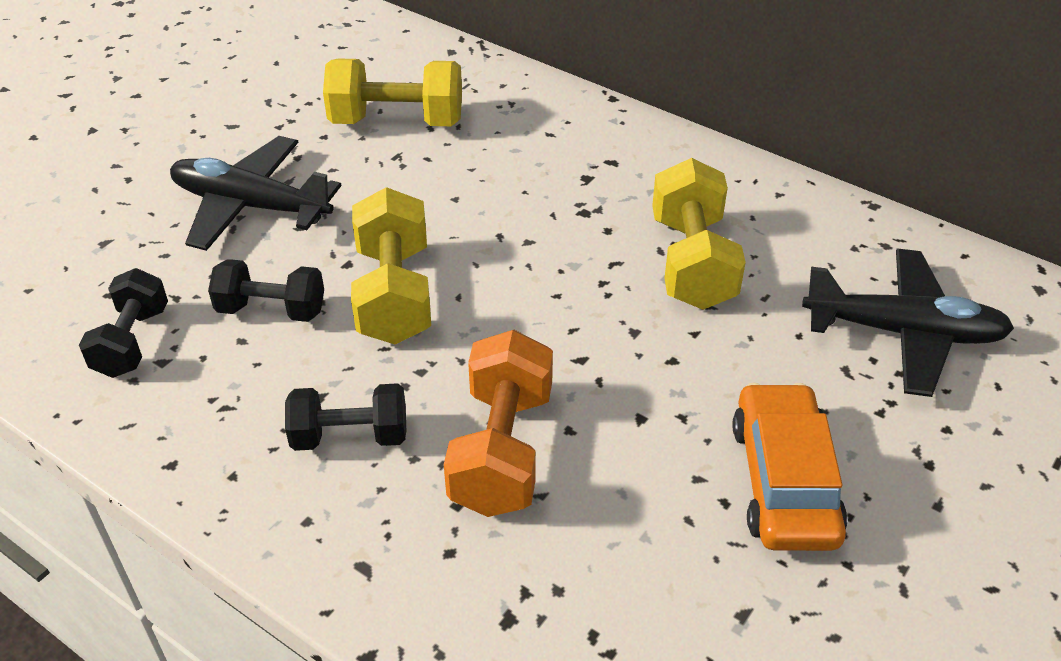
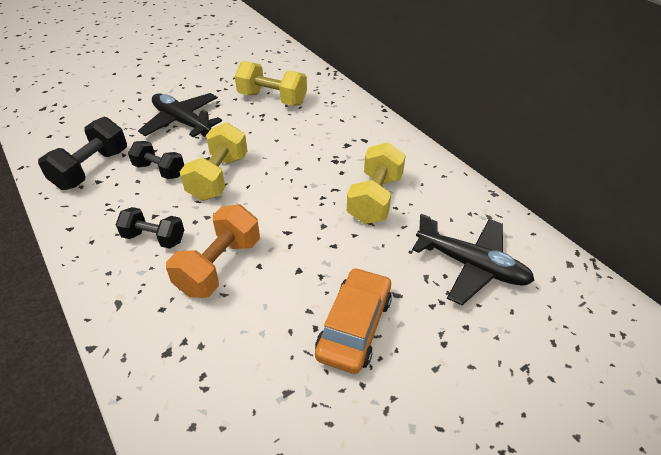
camera: 20 degrees right, 0 degrees up
(132, 342) = (92, 169): black dumbbell -> black dumbbell, size x1.51

